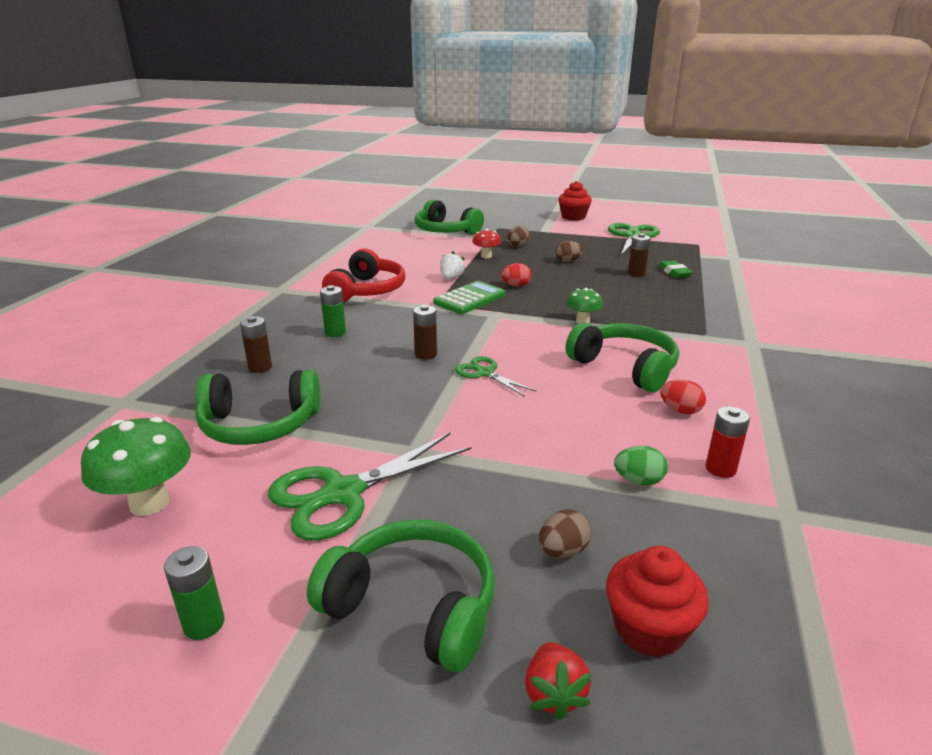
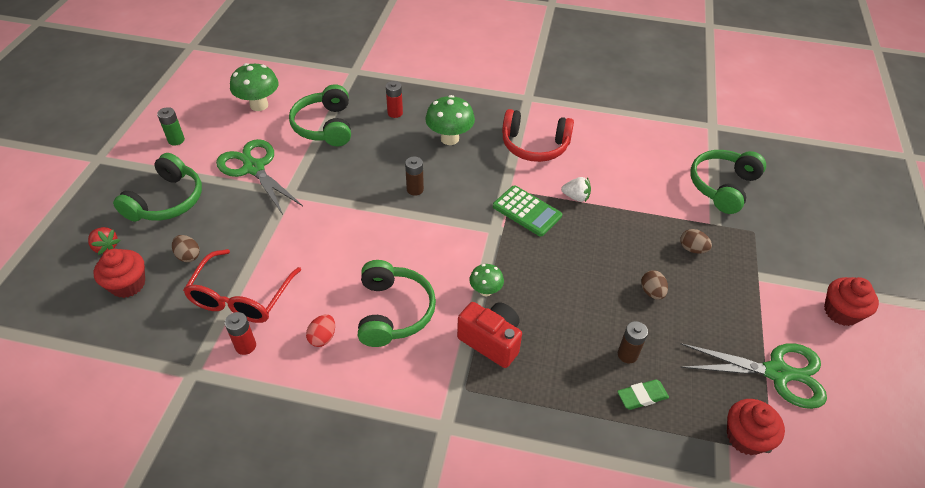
camera: 85 degrees right, 20 degrees up
(260, 367) = (395, 113): brown battery -> red battery
(335, 332) = (449, 139): green battery -> green mushroom
(485, 373) = (385, 223): green scissors -> none
(486, 256) = (647, 222): red mushroom -> none
(516, 285) = (566, 244): red egg -> none
(554, 694) = (106, 247): red strawberry -> red strawberry turned 135 degrees counterclockwise
(625, 367) = (394, 311): green headphones -> green headphones turned 45 degrees counterclockwise
(638, 481) = (241, 297): green egg -> red glasses
(645, 321) = (491, 341): none -> red camera
(691, 249) = (745, 437): none -> red cupcake

